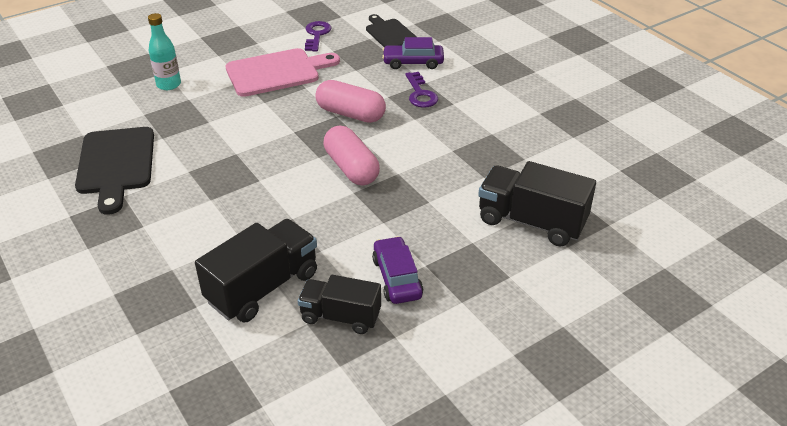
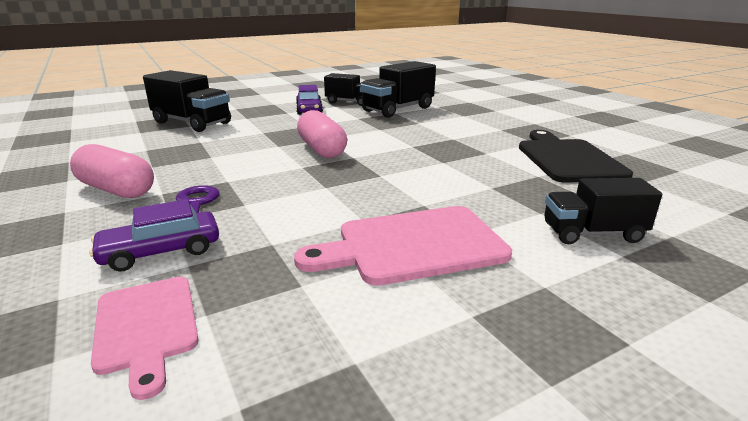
camera: 175 degrees left, 15 degrees down
(169, 85) = (592, 233): turquoise bottle -> black truck
(316, 35) = (328, 332): purple key -> none
(350, 114) = (306, 188): pink capsule -> pink capsule (116, 190)
(390, 33) = (146, 327): black cutting board -> pink cutting board
(413, 62) = (161, 251): purple car -> purple car turned 150 degrees clockwise

